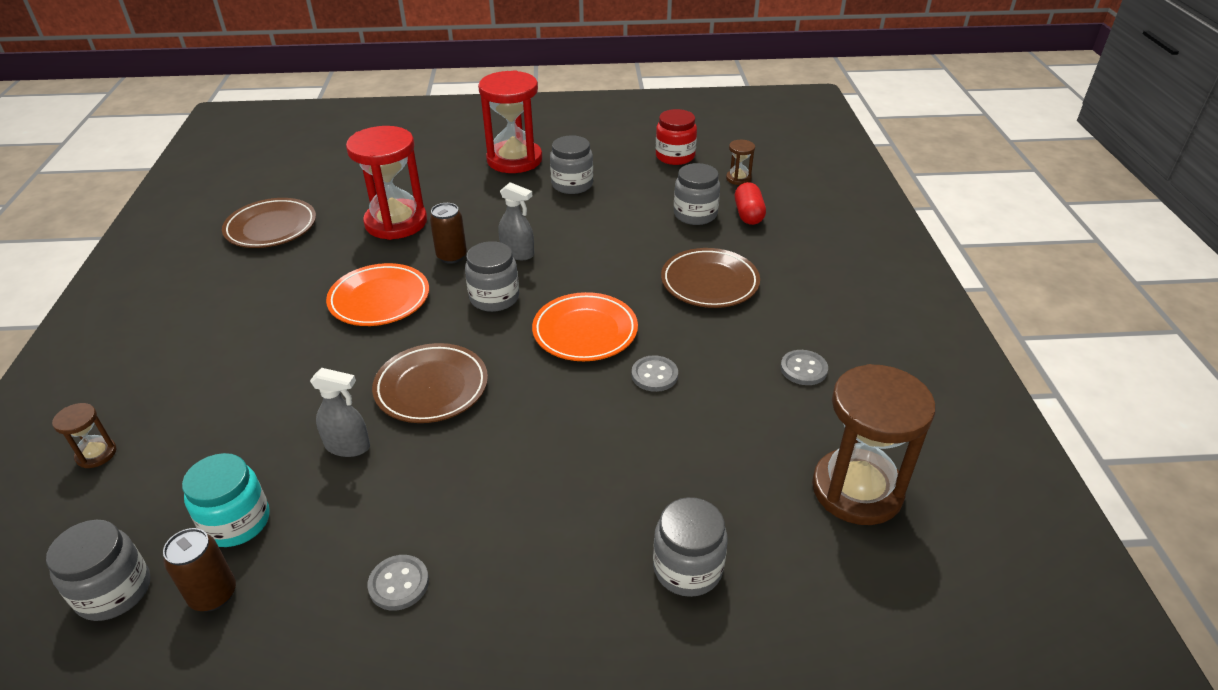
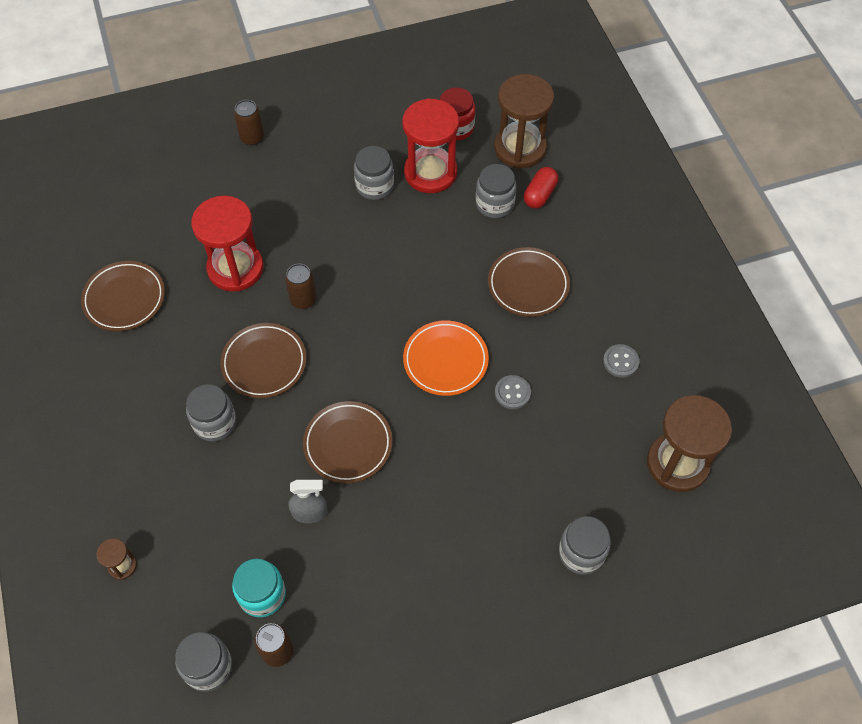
camera: 15 degrees left, 20 degrees up
(379, 299) = (264, 363): orange plate -> brown plate
(399, 584) = (398, 612): grey button -> none
(468, 138) = (252, 138): none -> brown can
(494, 298) = (359, 340): grey jar -> grey jar (215, 422)
(514, 160) = (309, 161): red hourglass -> red hourglass (430, 173)
(518, 253) = (359, 284): grey spray bottle -> none
(738, 179) = (520, 148): brown hourglass -> brown hourglass, size x2.28
(748, 214) = (540, 194): red capsule -> red capsule turned 45 degrees clockwise

